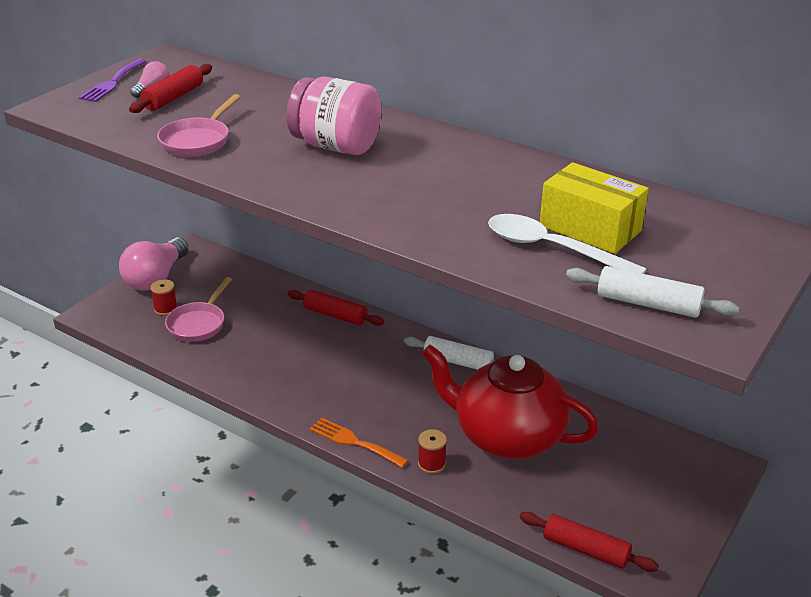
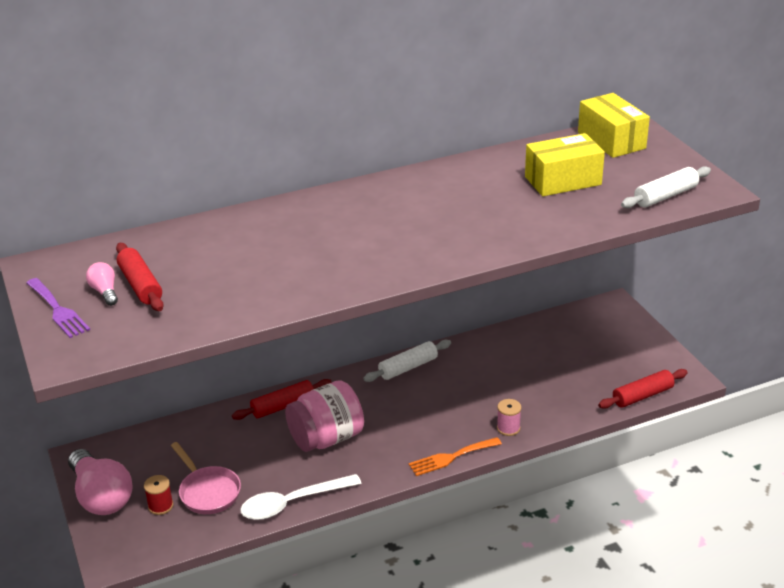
camera: 55 degrees left, 0 degrees up
(198, 141) = (247, 295): pink pan -> none
(336, 146) = (336, 234): pink jar -> pink jar (326, 438)
(431, 464) = (508, 428): red spool -> pink spool
(507, 436) = (510, 380): red teapot -> none
(551, 249) = (574, 203): white spoon -> white spoon (292, 503)
(727, 232) = (611, 140): none -> yellow box

